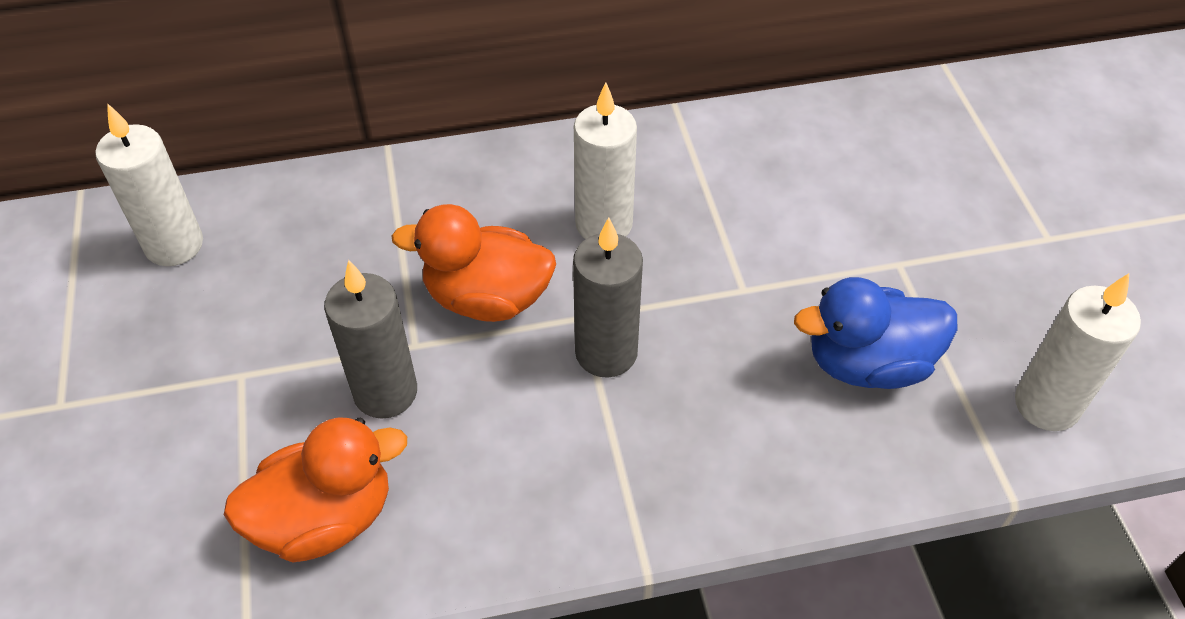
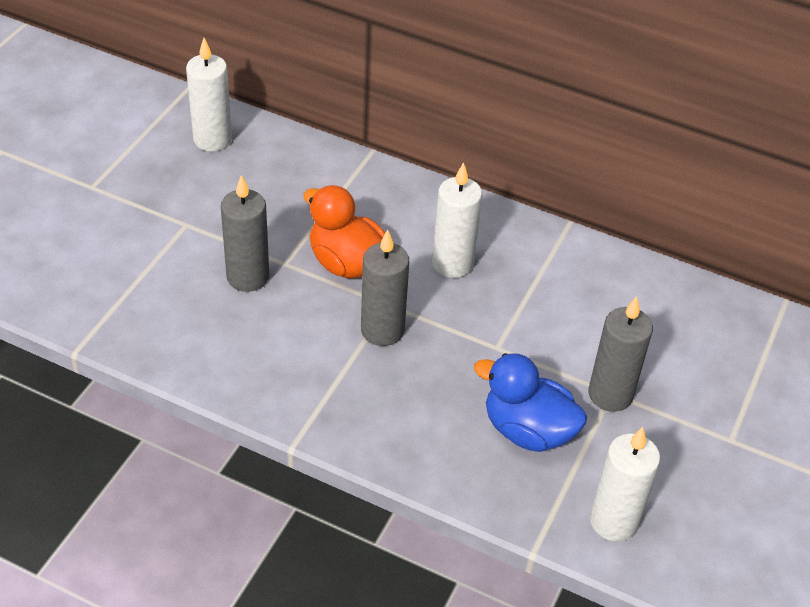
camera: 35 degrees right, 5 degrees down
(325, 518) = (163, 316): orange duck -> none
(900, 266) = (610, 394): none -> grey candle

